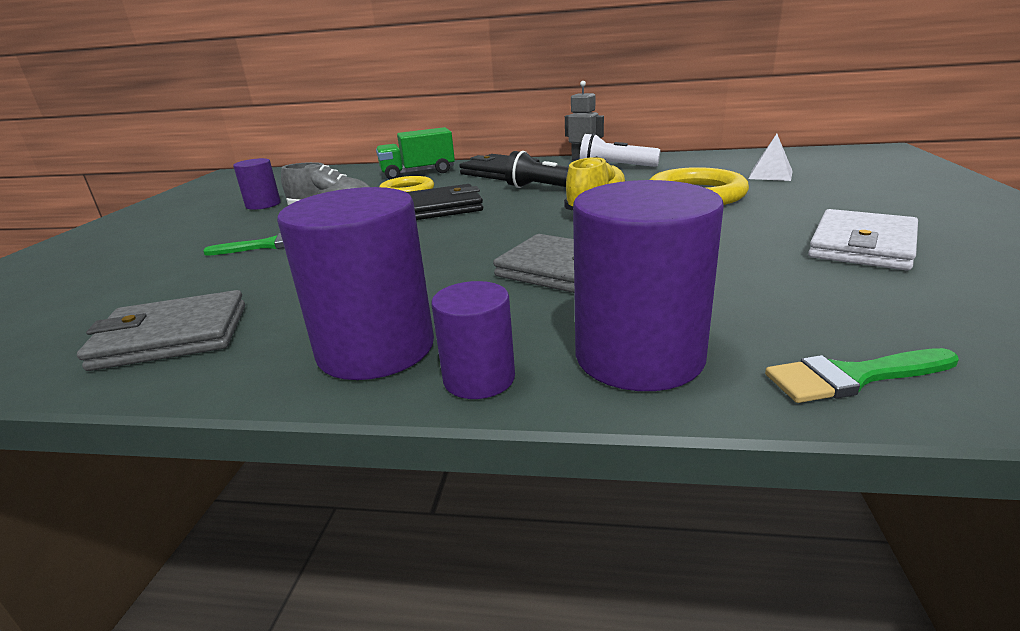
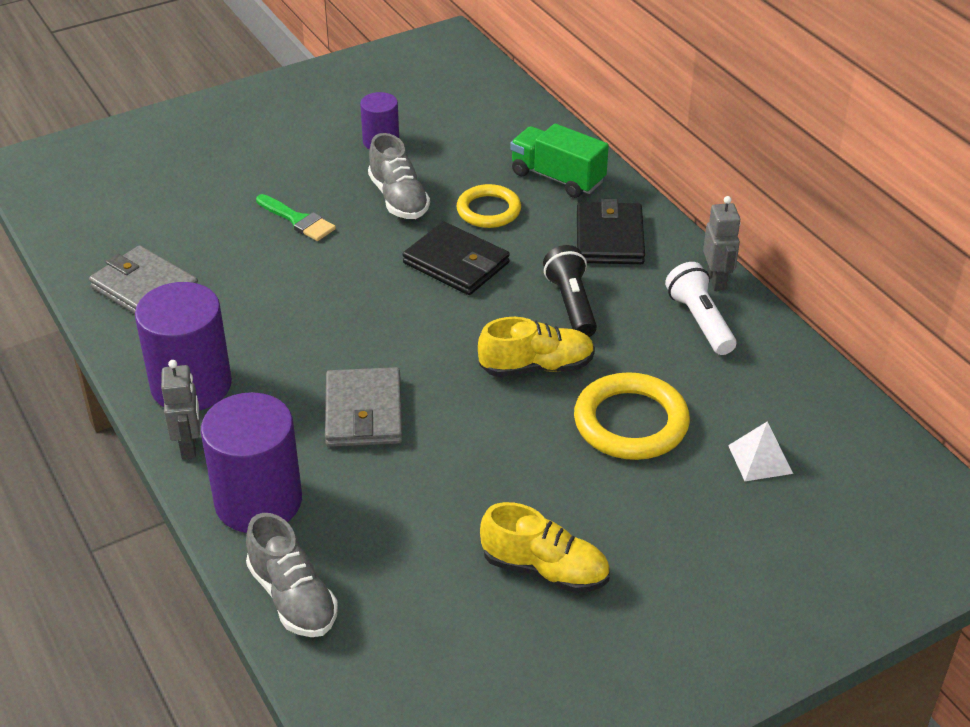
camera: 50 degrees right, 15 degrees up
(479, 378) = (189, 446): purple cylinder -> grey robot
(852, 377) = (293, 597): green brush -> grey shoe
(862, 245) = (545, 569): white wallet -> yellow shoe

